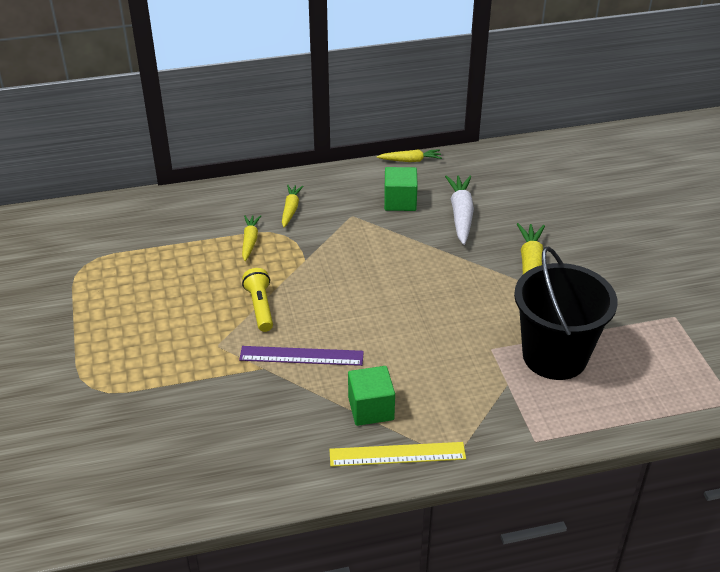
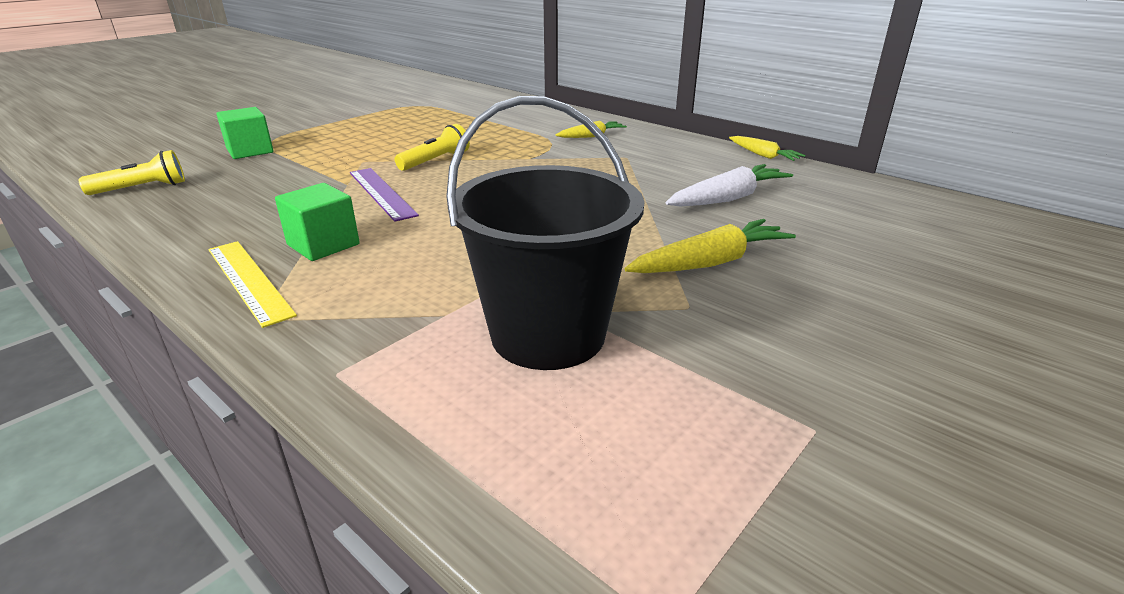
camera: 55 degrees right, 10 degrees down
(148, 490) = (142, 188): none -> yellow flashlight
(250, 241) = (522, 136): yellow carrot -> none
(400, 201) = (689, 168): green cube -> green cube (250, 151)

